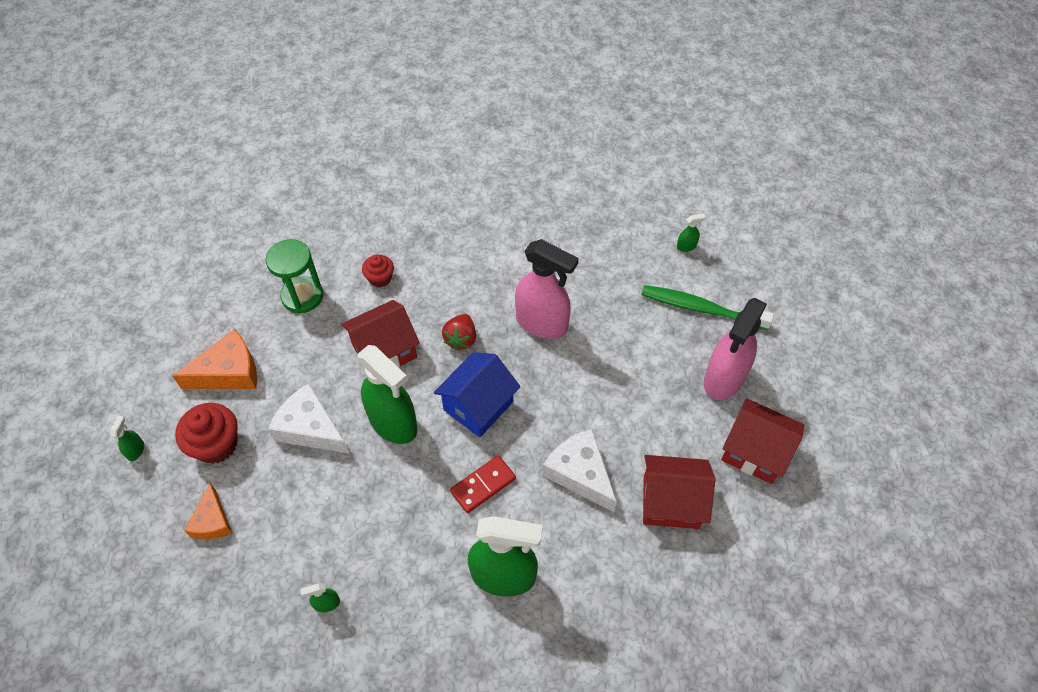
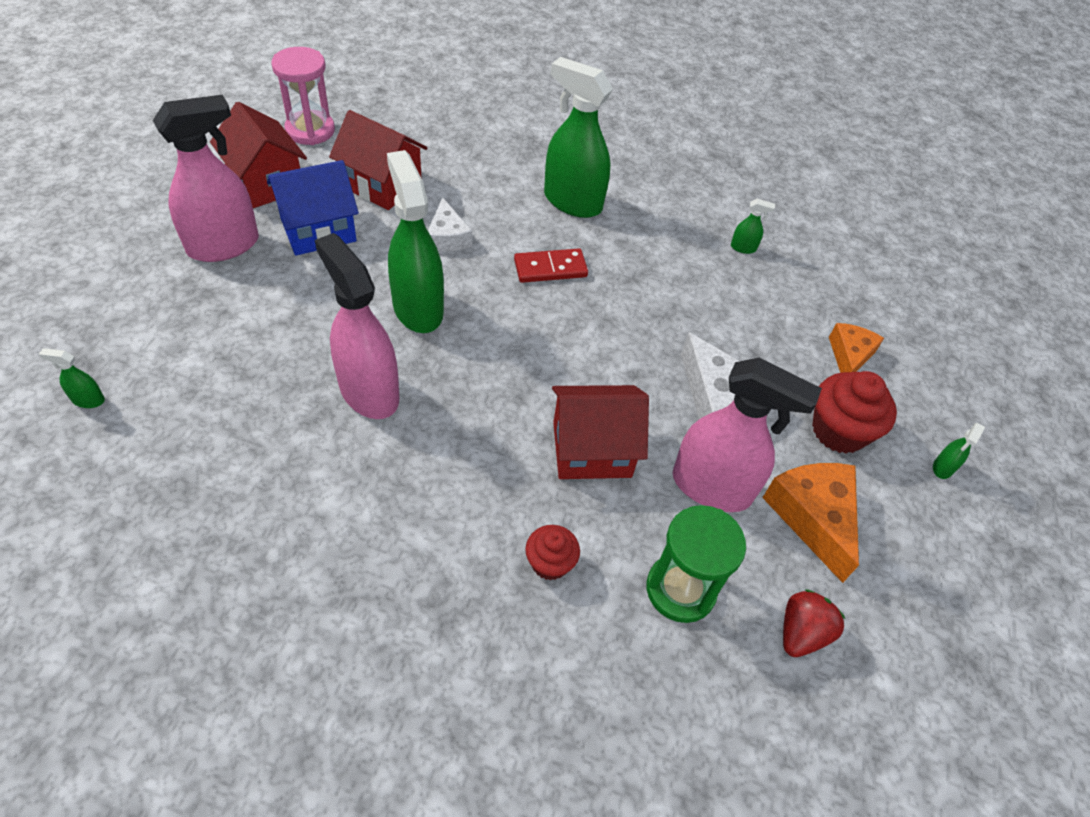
camera: 160 degrees left, 5 degrees down
(229, 372) = (813, 517): orange cheese -> orange cheese turned 75 degrees clockwise
(299, 362) = (712, 487): none -> pink spray bottle
(393, 423) = (617, 362): green spray bottle -> green spray bottle (417, 308)
(461, 339) = (484, 419): red strawberry -> red strawberry (801, 633)
(478, 406) = (510, 337): blue house -> blue house (318, 230)
(580, 473) = (447, 237): white cheese -> white cheese, size x0.64
(700, 308) = (164, 320): green toothbrush -> none
(781, 533) = (310, 130): none -> pink hourglass

